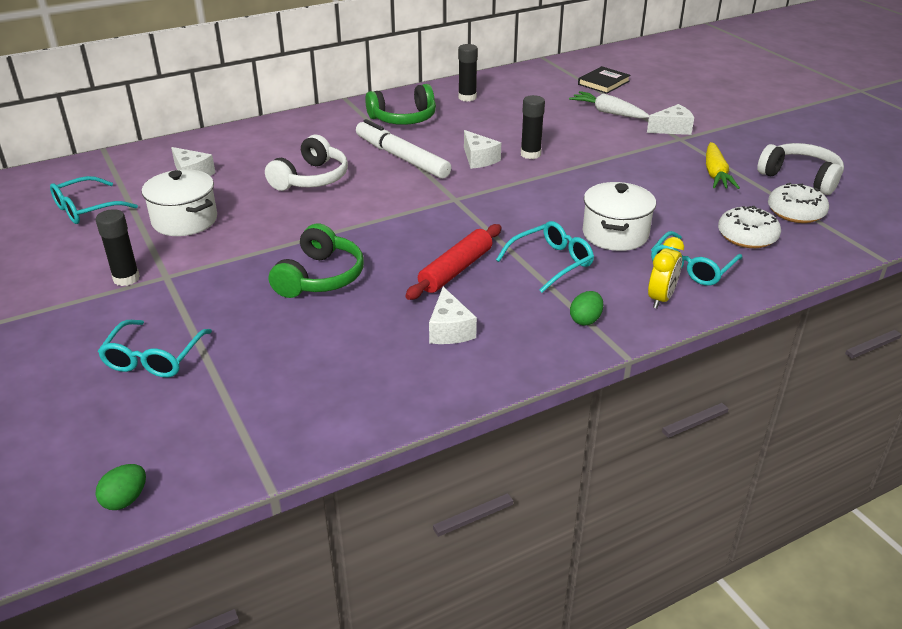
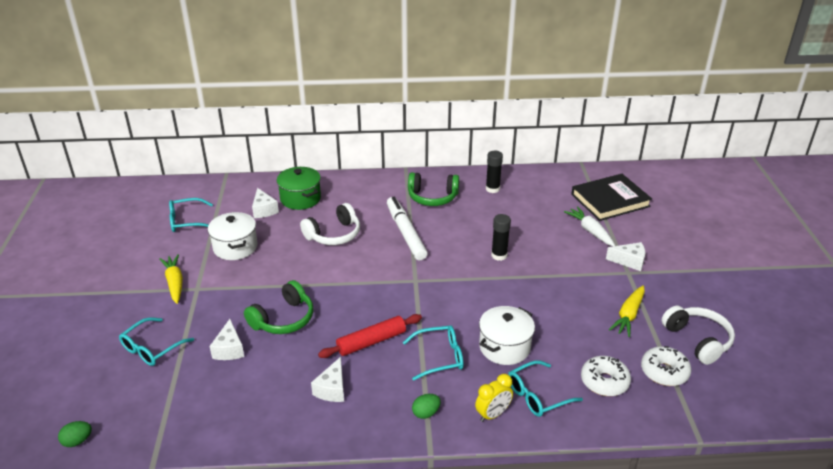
camera: 25 degrees right, 0 degrees up
(126, 278) = (174, 283): black glue stick -> yellow carrot
(234, 153) = (300, 199): none -> green pot
(479, 159) = (458, 249): white cheese -> white cheese (229, 349)
(603, 83) = (610, 200): black book -> black book, size x1.75

